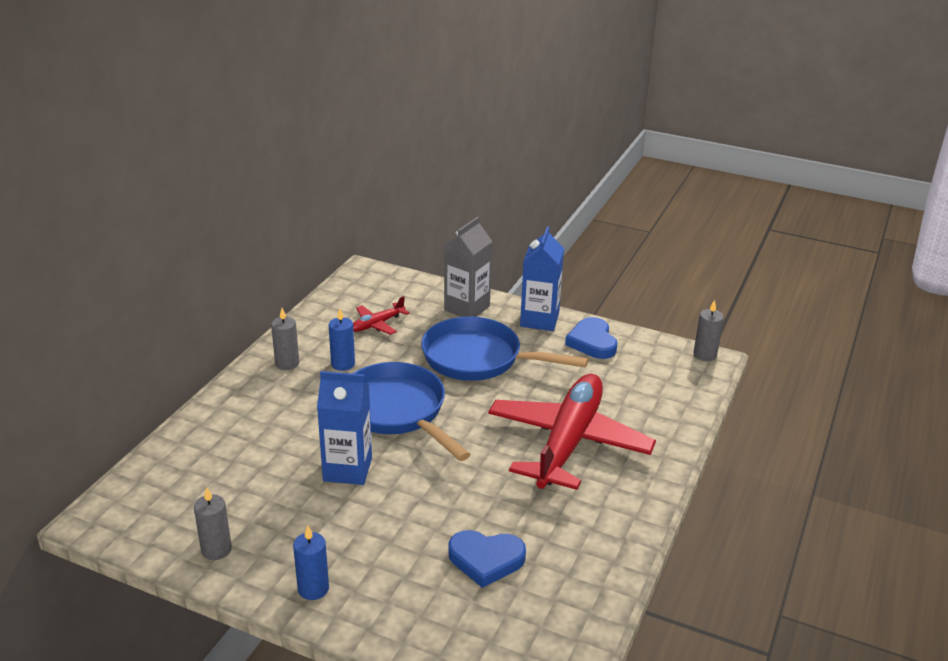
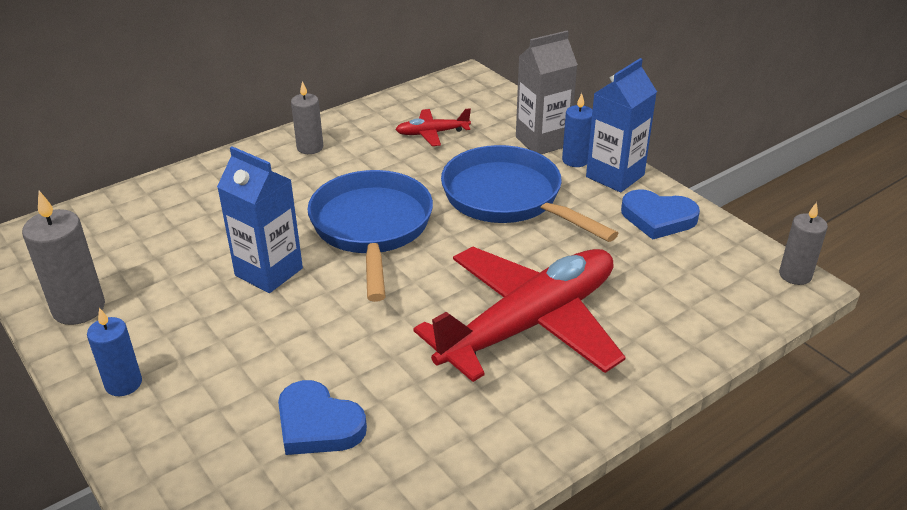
camera: 30 degrees right, 5 degrees up
(216, 550) = (79, 308): grey candle -> grey candle, size x1.54
(343, 364) = (362, 163): blue candle -> blue candle (575, 160)
(592, 342) = (658, 218): blue heart -> blue heart turned 90 degrees counterclockwise

